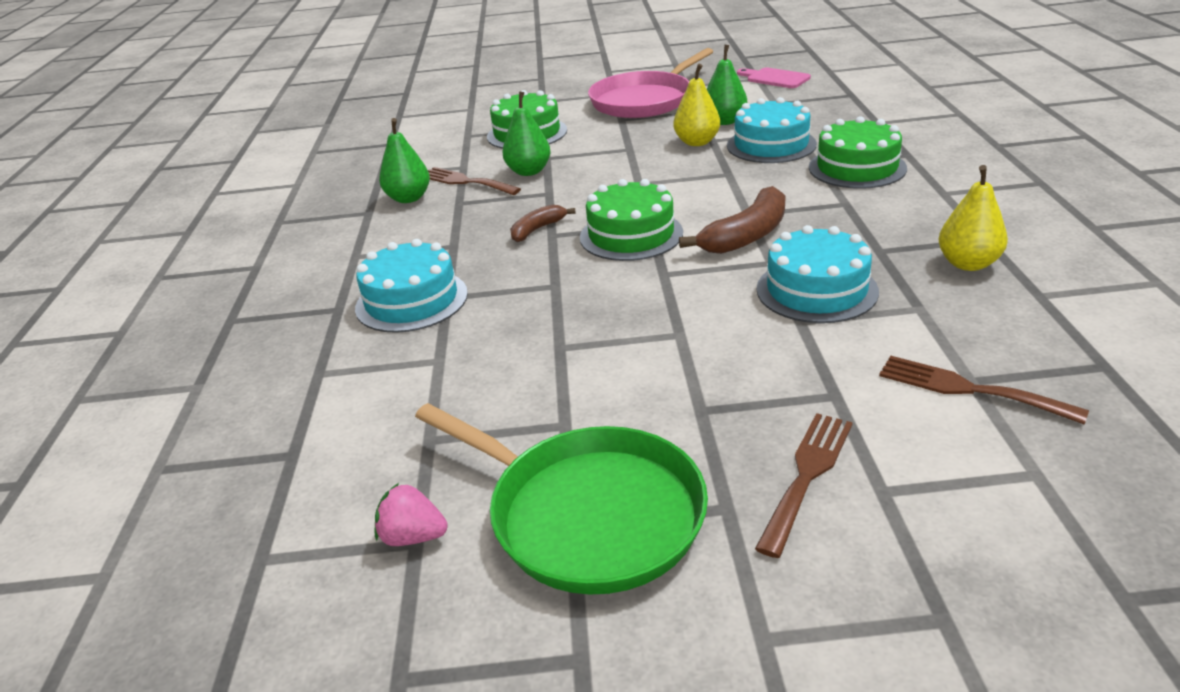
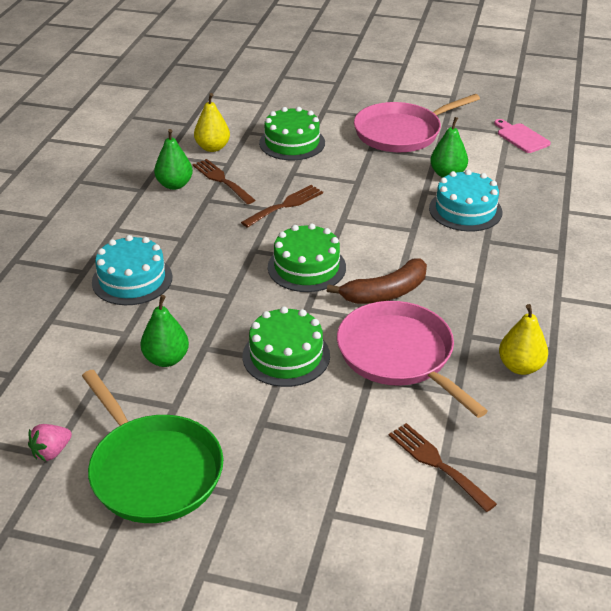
camera: 15 degrees right, 5 degrees up
(413, 537) = (51, 452): pink strawberry -> pink strawberry turned 75 degrees counterclockwise
(529, 171) = (271, 183): green pear -> green pear (166, 359)
(537, 229) = (246, 242): brown banana -> none
(697, 142) = (411, 190): yellow pear -> yellow pear (212, 148)
(807, 475) = (293, 488): brown fork -> brown fork (286, 205)
(816, 290) = (399, 355): turquoise cake -> pink pan
(857, 168) = (512, 253): green cake -> green cake (286, 356)

